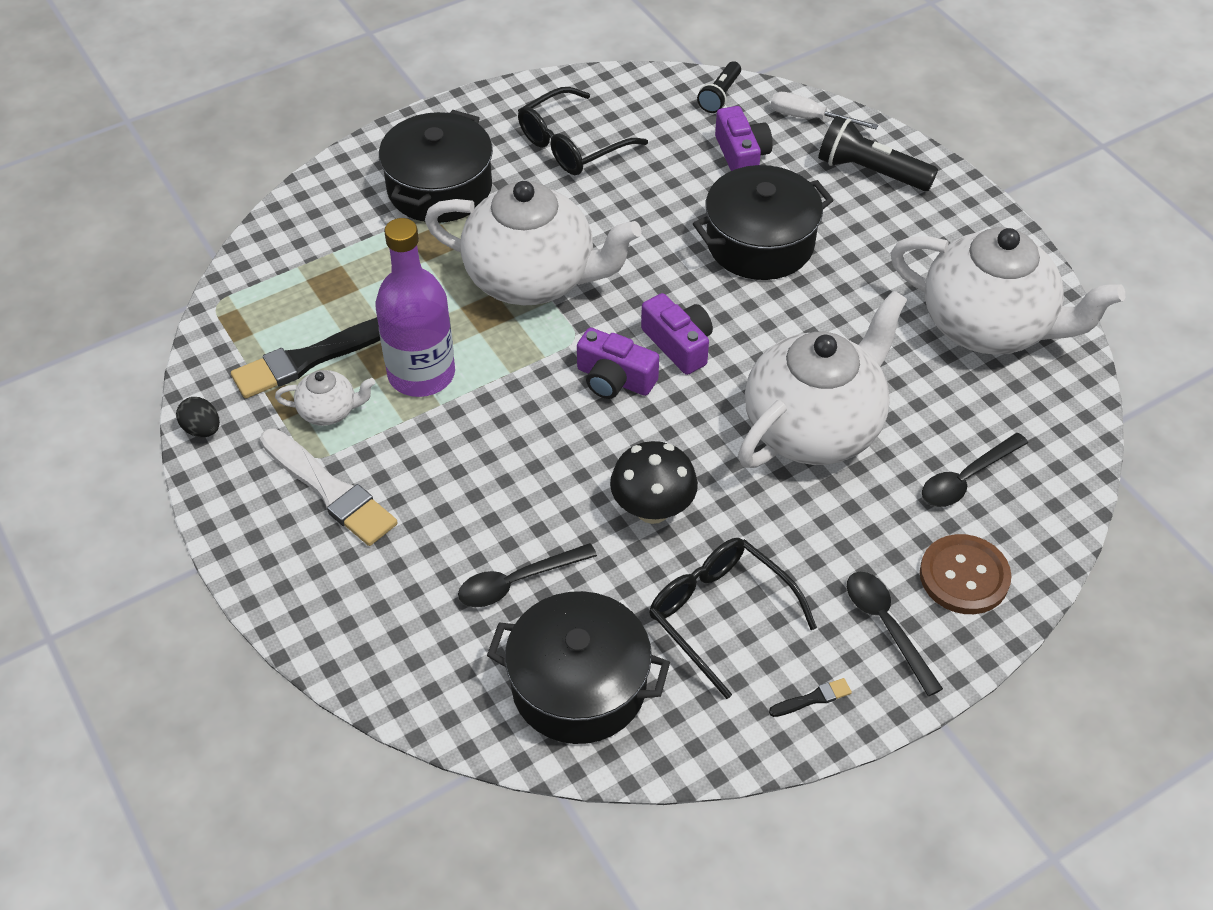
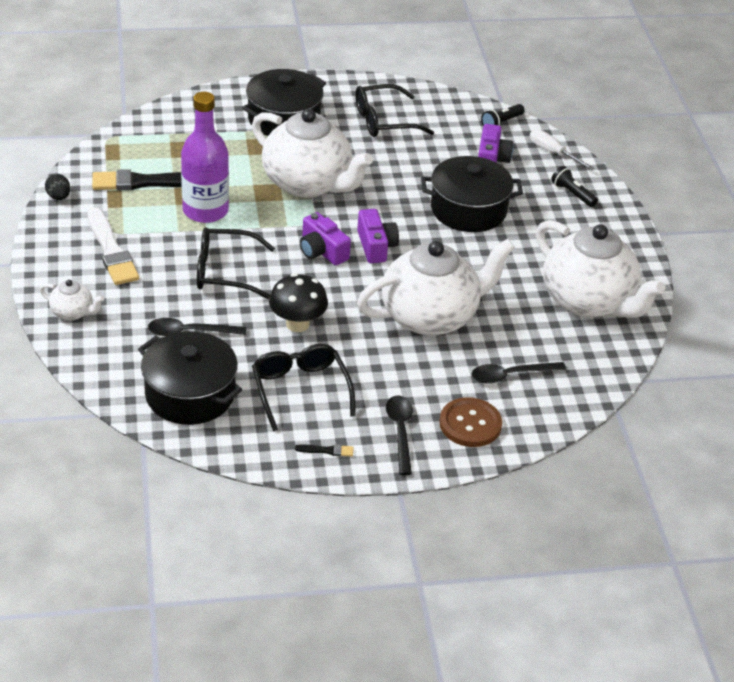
camera: 20 degrees right, 10 degrees down
(329, 411) = (138, 212): white teapot -> white teapot (73, 312)
(506, 463) = (225, 272): none -> black glasses
(870, 171) = (572, 194): black flashlight -> black flashlight, size x0.62

